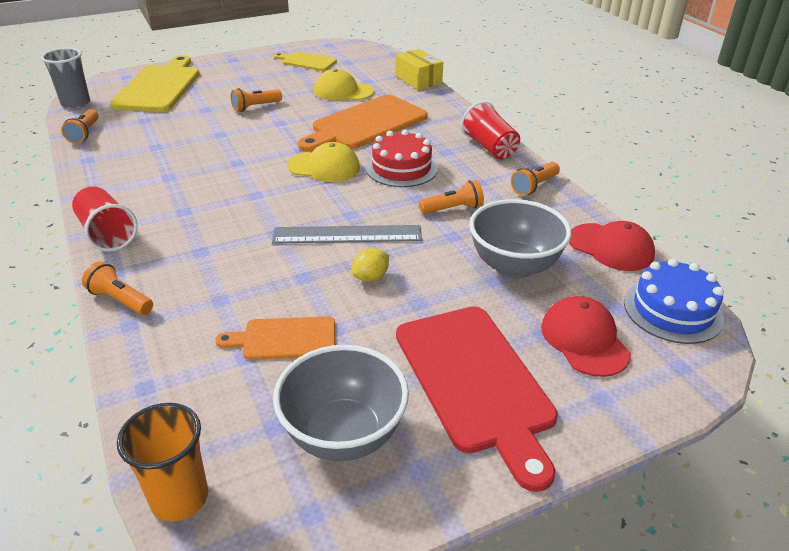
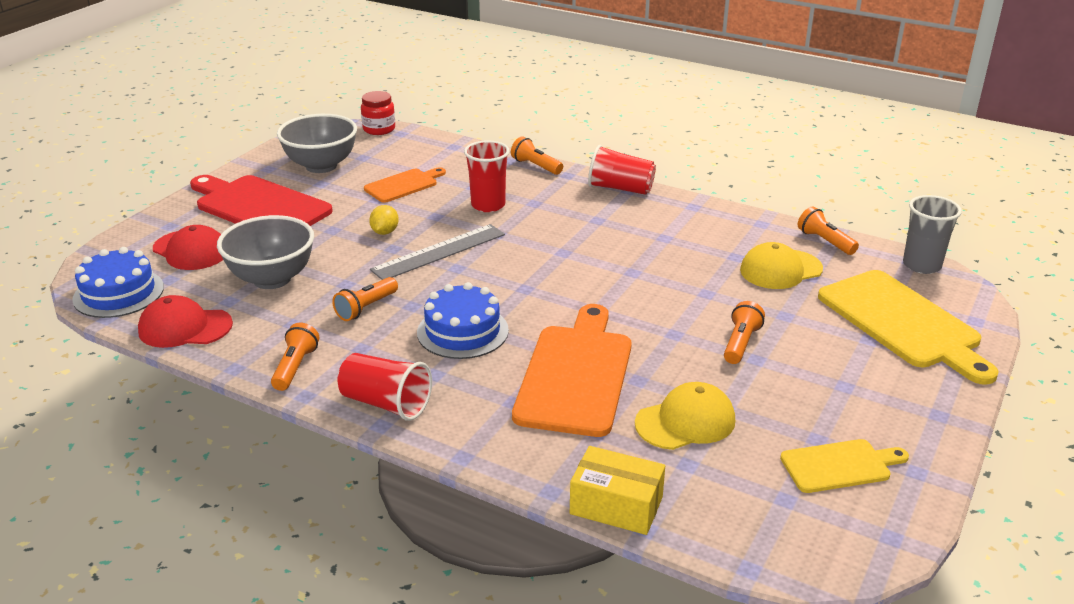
camera: 145 degrees right, 5 degrees down
(120, 300) = (536, 166): orange flashlight -> orange flashlight turned 135 degrees counterclockwise
(179, 498) = (379, 129): orange cup -> red jar
(242, 268) = (488, 205): none -> red cup
(324, 167) = (543, 301): yellow cap -> yellow cap (780, 270)
(401, 168) = (462, 331): red cake -> blue cake

